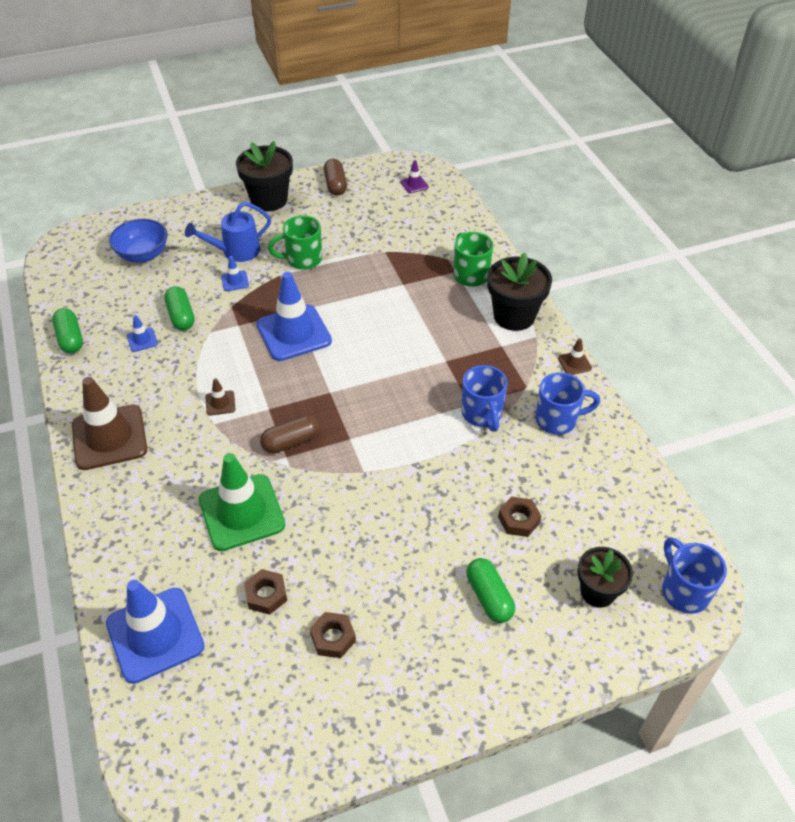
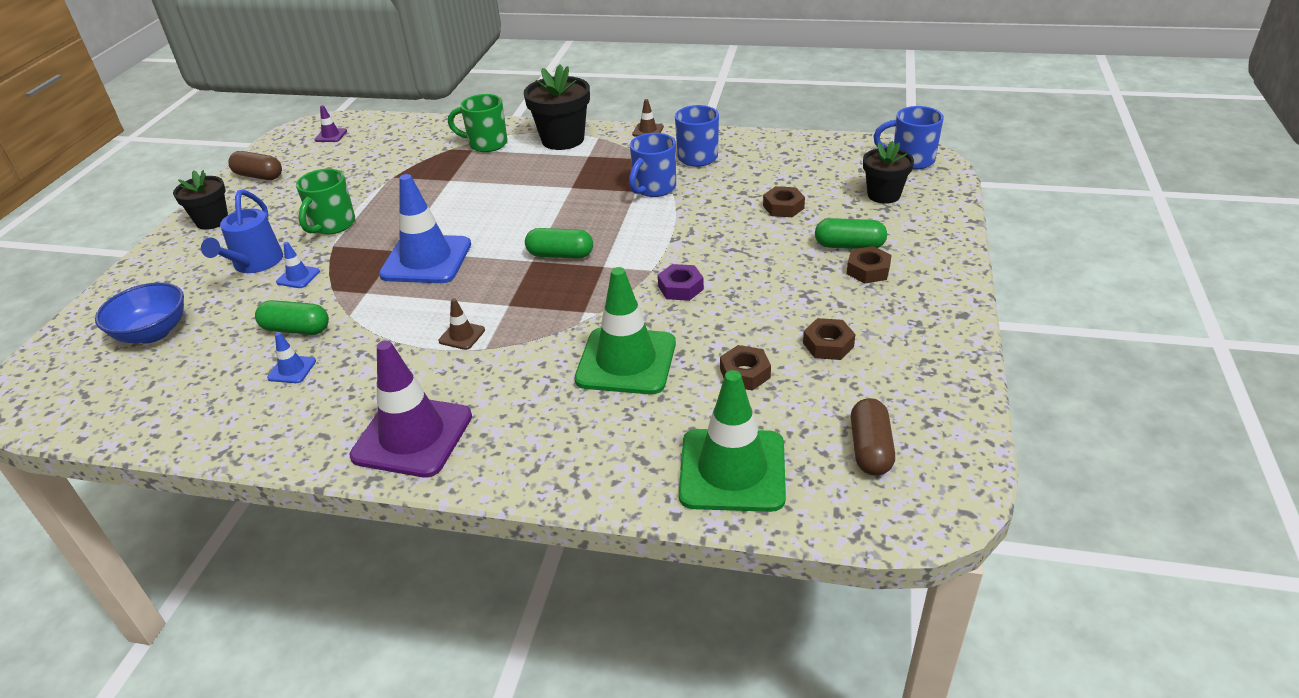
camera: 55 degrees left, 10 degrees down
(70, 338) = (206, 431): green capsule -> green capsule (560, 255)
(109, 437) = (412, 436): brown traffic cone -> purple traffic cone
(155, 635) = (732, 470): blue traffic cone -> green traffic cone
(269, 200) = (212, 221): black flower pot -> black flower pot, size x0.66
(291, 442) = (568, 302): brown capsule -> brown capsule (870, 449)
(351, 502) = (680, 288): none -> purple nut
(459, 627) = (868, 270): none -> brown nut
(482, 414) = (653, 188): blue mug -> blue mug turned 105 degrees clockwise

